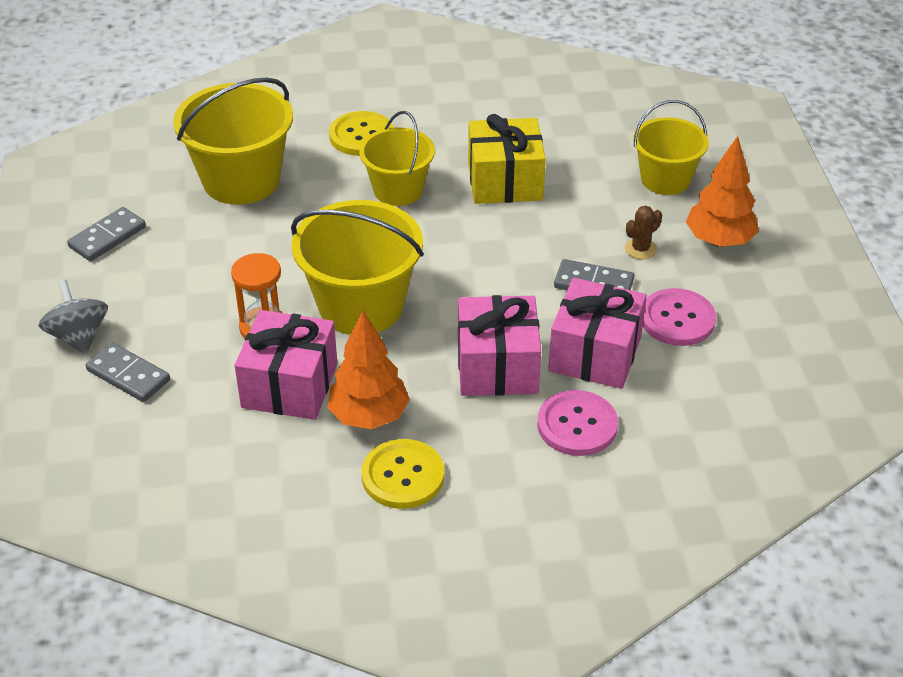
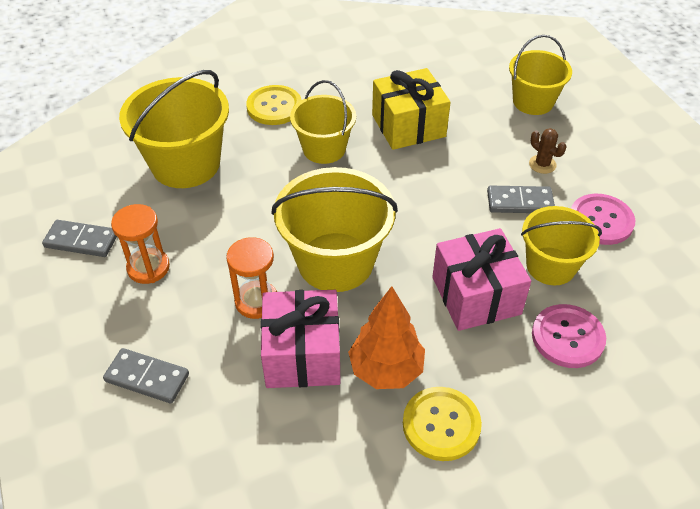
camera: 15 degrees left, 5 degrees up
(78, 336) = (85, 347): grey spinning top -> none
(107, 237) = (81, 240): grey domino -> grey domino turned 75 degrees clockwise
(165, 275) = (148, 268): none -> orange hourglass
(595, 354) = (550, 266): pink gift -> yellow bucket
(640, 249) = (542, 164): brown cactus -> brown cactus turned 75 degrees counterclockwise
(719, 241) = (599, 146): orange tree -> none

